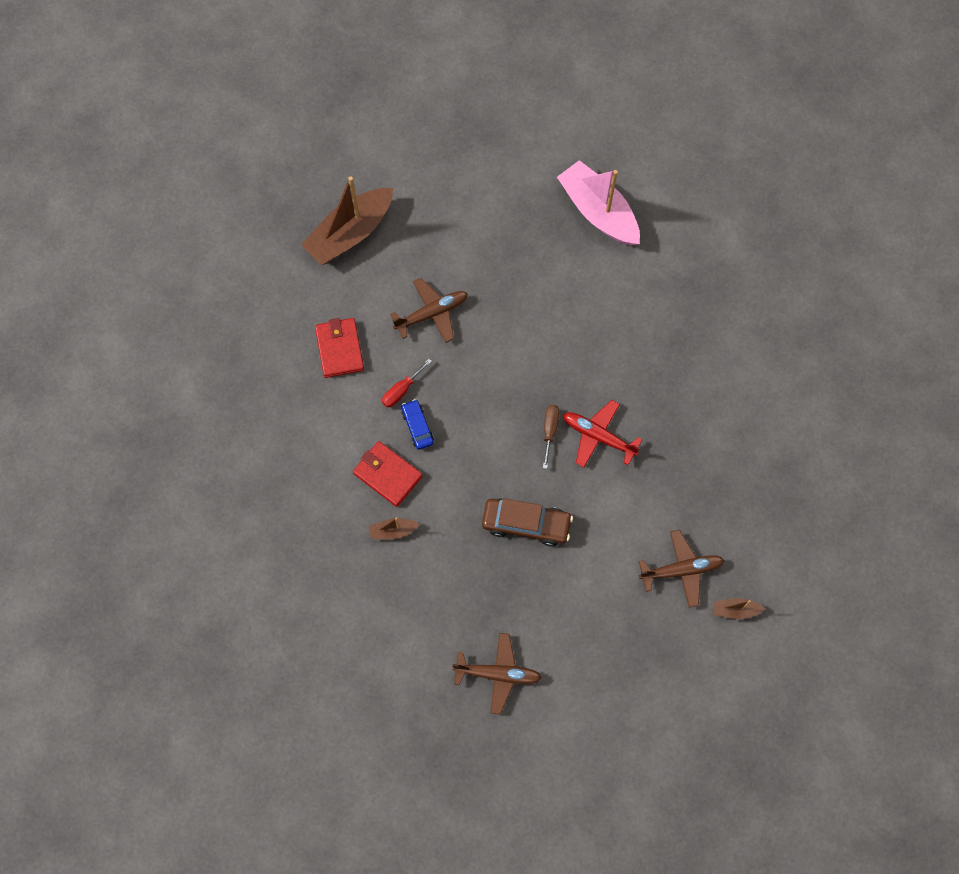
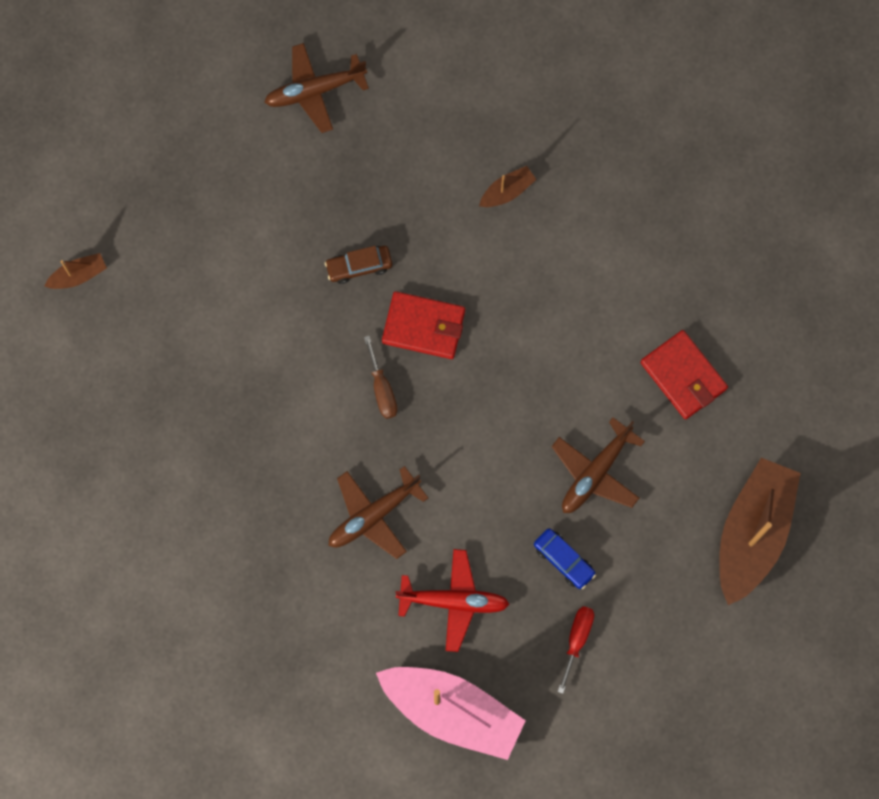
camera: 155 degrees right, 5 degrees up
(387, 475) = (546, 251): red wallet -> red wallet (423, 326)
(401, 390) = (582, 359): red screwdriver -> red screwdriver (577, 640)
(417, 427) = (541, 323): blue car -> blue car (564, 560)
(526, 524) = (359, 266): brown car -> brown car, size x0.59
(598, 436) = (320, 409): red plane -> red plane (453, 601)
(681, 570) = (158, 293): brown plane -> brown plane (373, 515)

